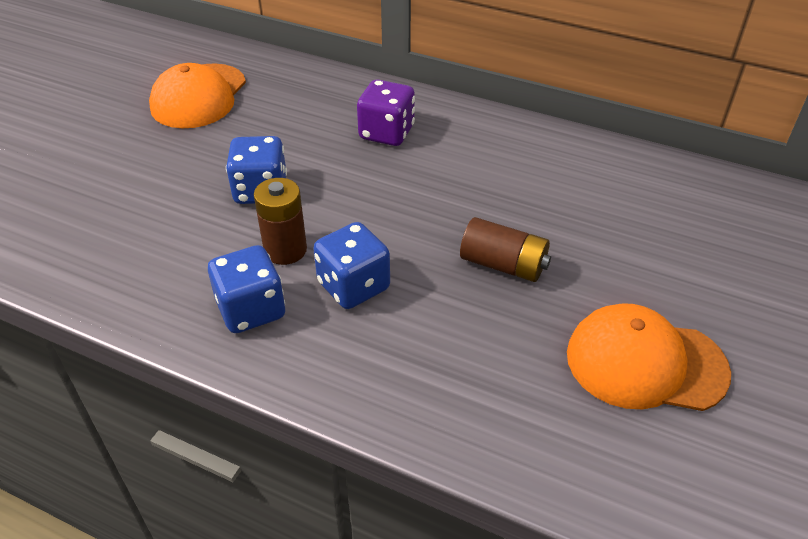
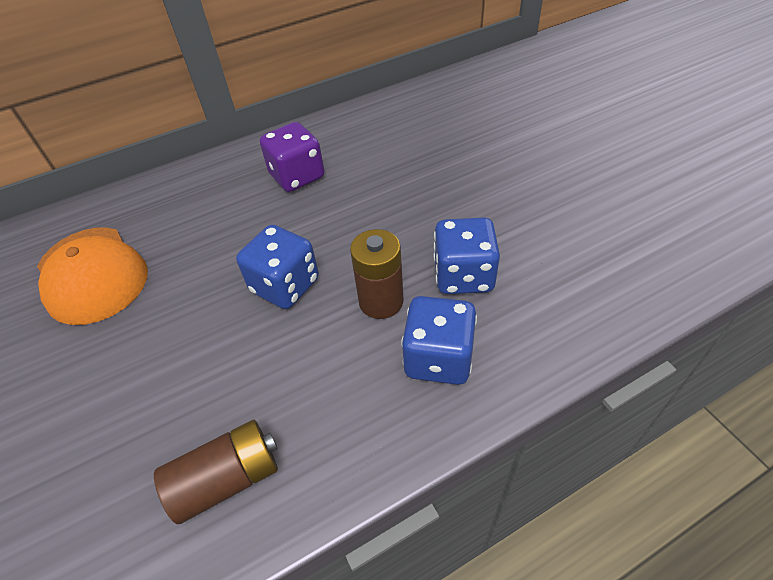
camera: 50 degrees left, 5 degrees up
(503, 265) = (507, 184): brown battery -> brown battery (227, 479)
(645, 363) = (647, 166): orange cap -> none

